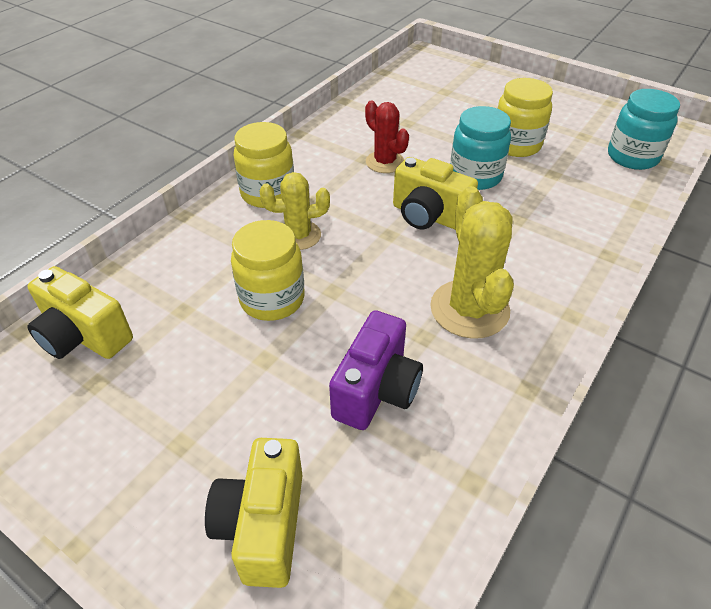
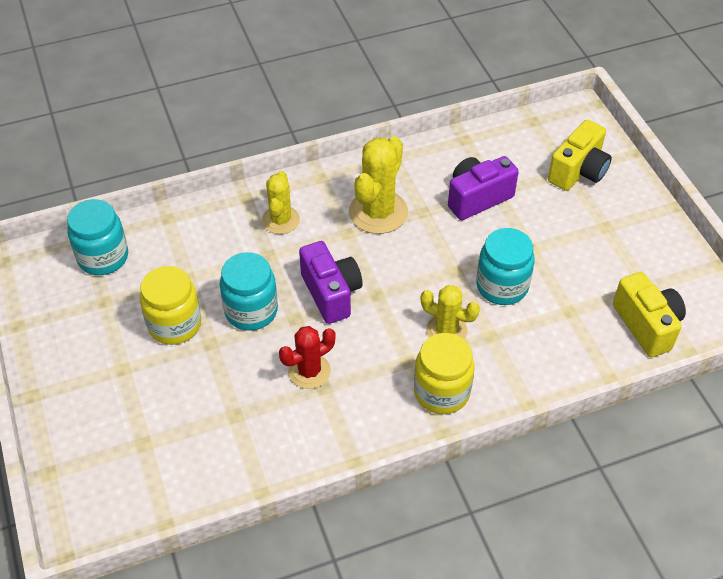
camera: 145 degrees left, 5 degrees up
(272, 299) = (502, 286): yellow jar -> turquoise jar
(385, 162) = (309, 371): red cactus -> red cactus turned 60 degrees clockwise
(428, 216) = (331, 293): yellow camera -> purple camera
(548, 251) = (280, 220): none -> yellow cactus

